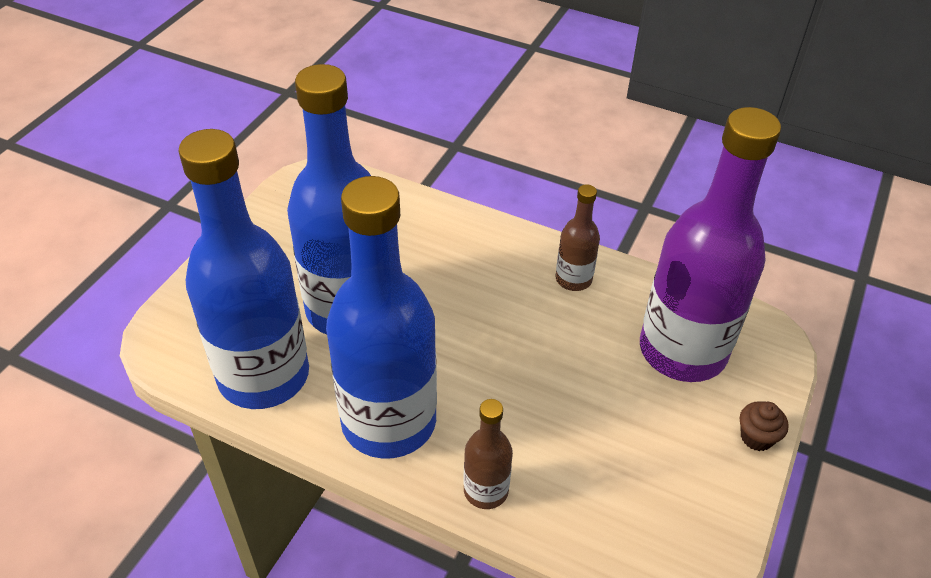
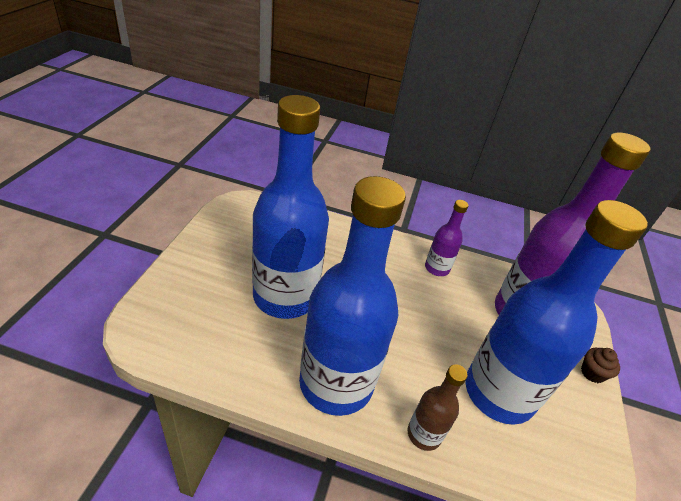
camera: 15 degrees left, 5 degrees down
(264, 376) = (229, 353): blue bottle -> blue bottle (498, 393)
(573, 279) = (437, 268): brown bottle -> purple bottle

